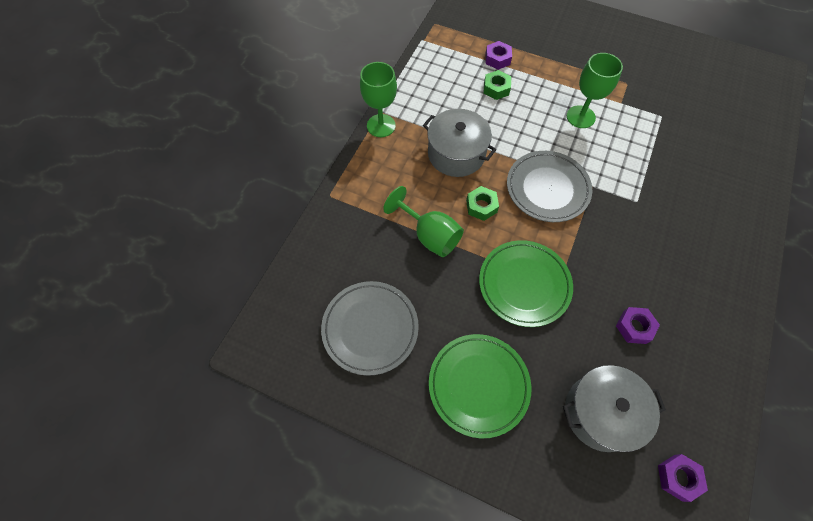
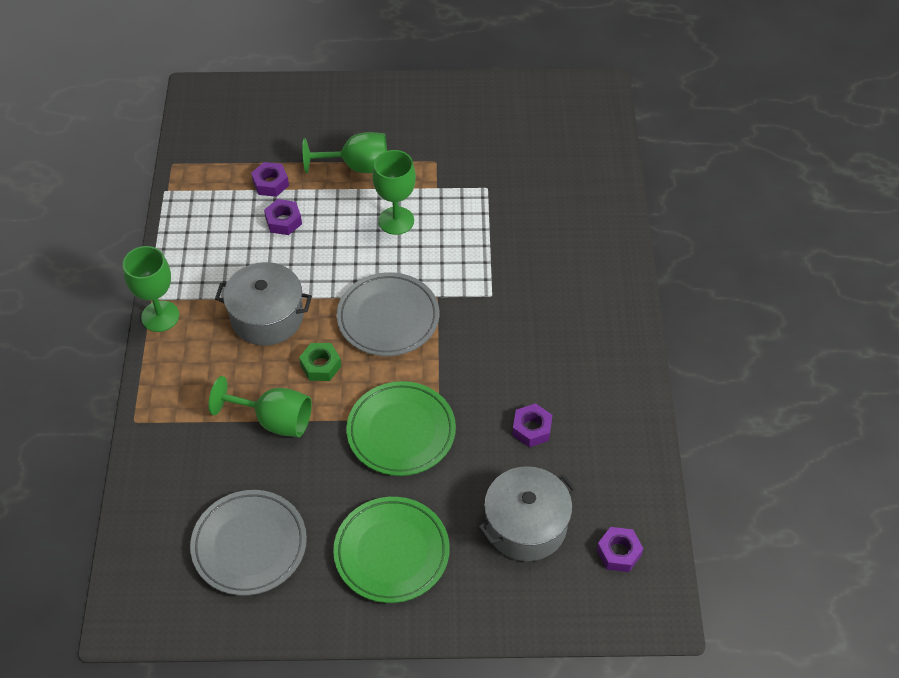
camera: 25 degrees left, 10 degrees down
(496, 88) = (283, 221): green nut -> purple nut
(565, 67) = (357, 166): none -> green goblet

